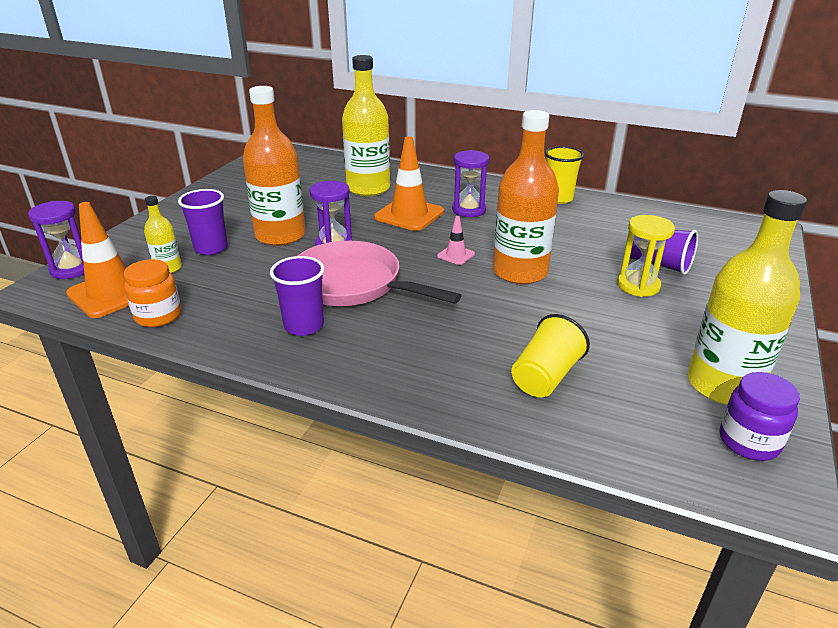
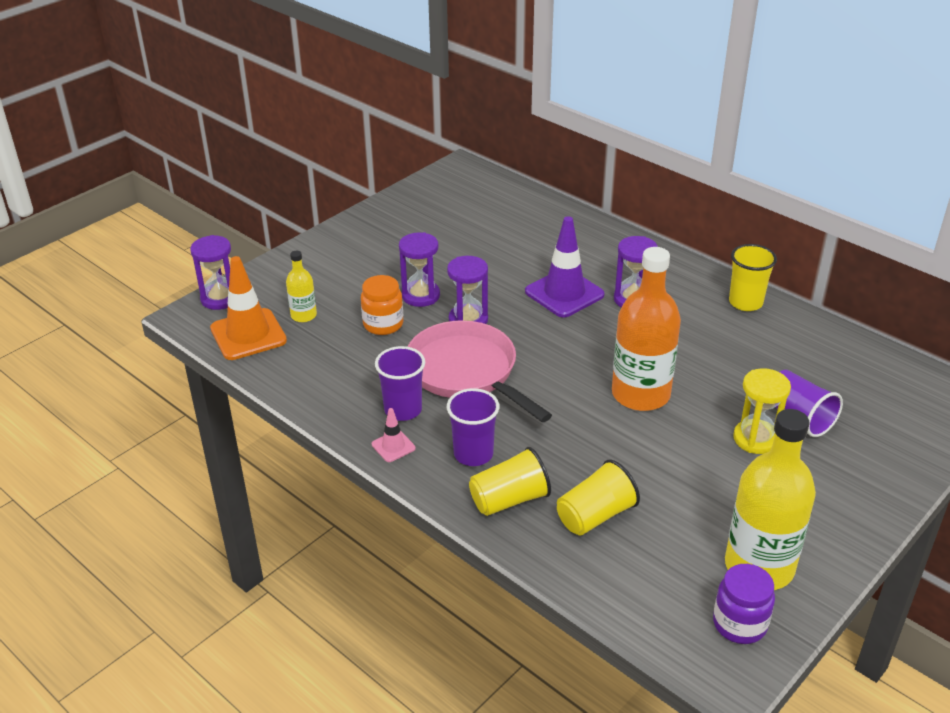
camera: 20 degrees right, 5 degrees up
(158, 316) = (281, 370): orange jar -> orange jar (383, 324)
(211, 248) = (349, 298): purple cup -> purple cup (473, 454)
(280, 235) = (421, 295): orange bottle -> purple hourglass
(368, 188) = (537, 246): yellow bottle -> none
(409, 215) = (564, 293): orange traffic cone -> purple traffic cone
(453, 381) = (509, 500): none -> yellow cup
(456, 255) = (586, 358): pink traffic cone -> pink traffic cone (393, 446)

